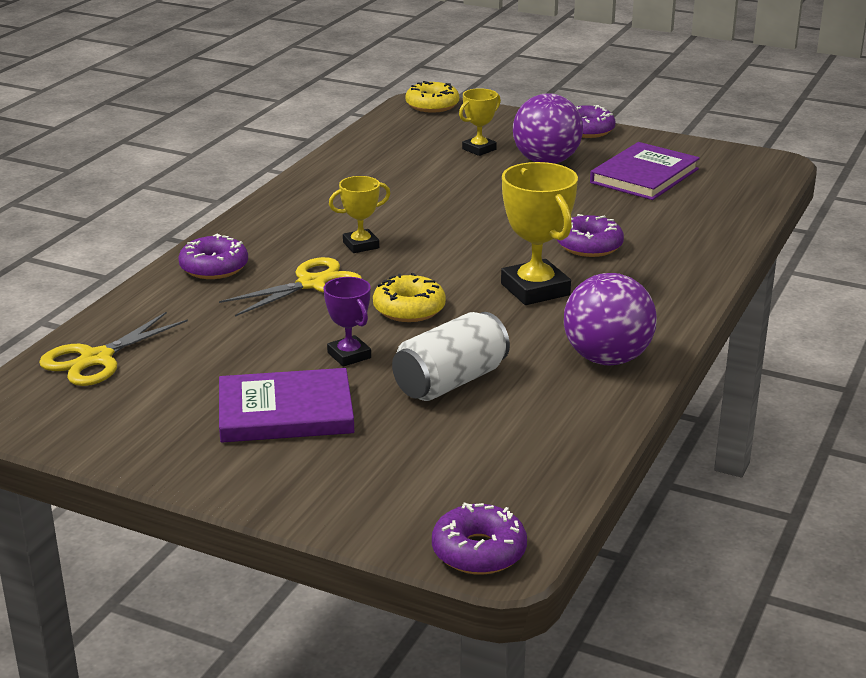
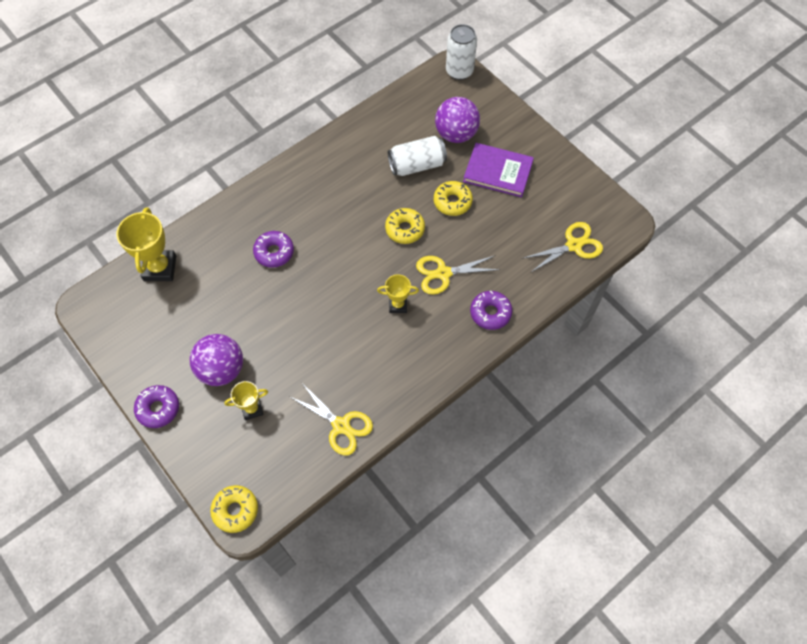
camera: 155 degrees left, 35 degrees up
(349, 355) = (452, 202): purple trophy -> yellow donut
(361, 160) = (341, 426): none -> yellow scissors
(479, 551) = (459, 71): purple donut -> white can
(535, 289) = (332, 222): yellow trophy -> yellow trophy (160, 268)
(607, 358) = (338, 155): purple ball -> purple ball (456, 134)
(644, 176) = (177, 321): purple book -> none

